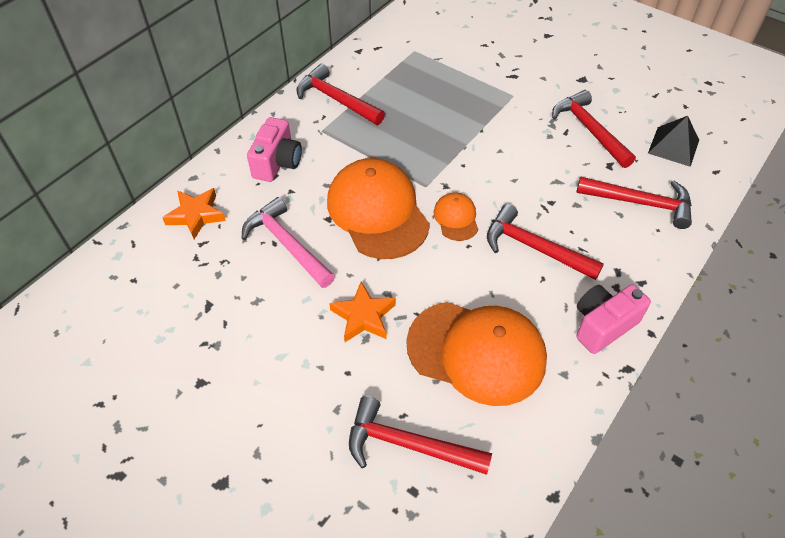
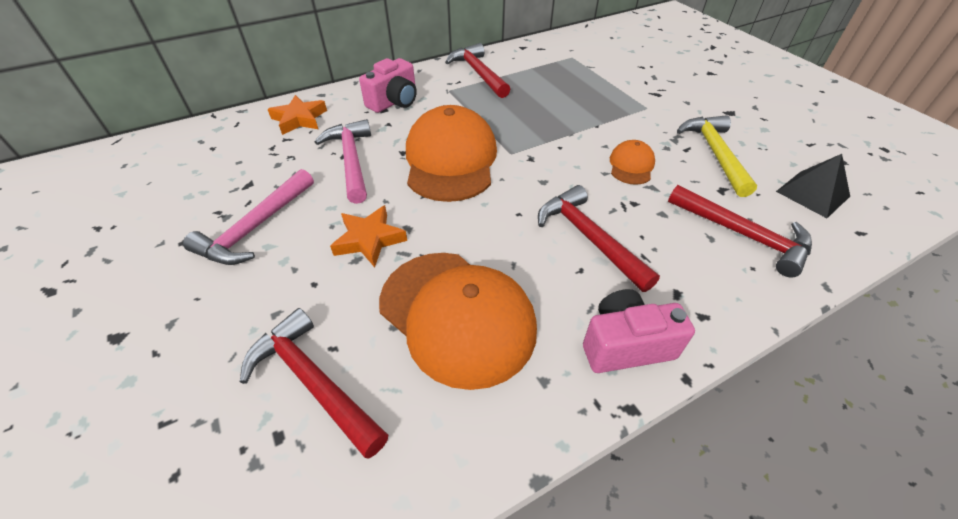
camera: 25 degrees right, 5 degrees down
(254, 344) = (256, 227): none -> pink hammer
(456, 218) = (522, 187): orange cap -> orange cap (631, 165)
(589, 130) = (715, 154): red hammer -> yellow hammer

